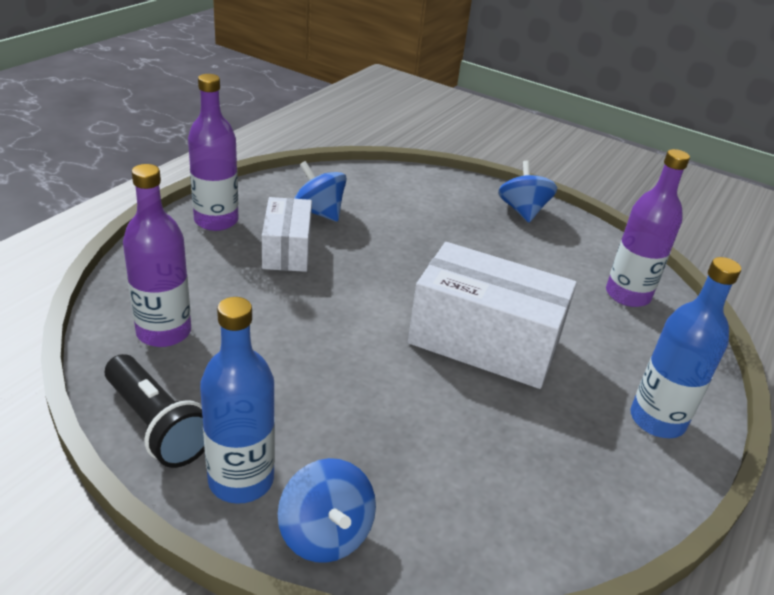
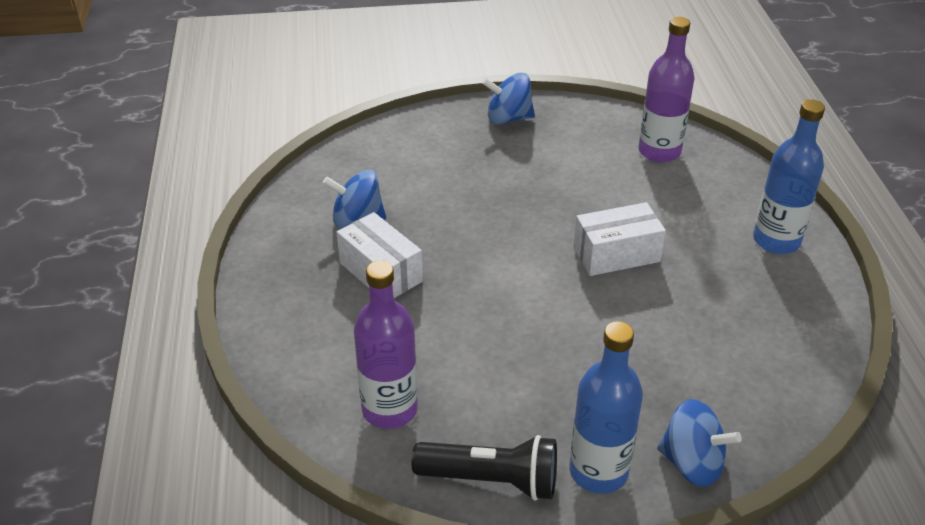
camera: 35 degrees left, 5 degrees up
(216, 221) = (283, 283): purple bottle -> none
(484, 341) = (616, 254): white box -> white box, size x0.59
(522, 211) = (508, 118): blue spinning top -> blue spinning top turned 45 degrees counterclockwise

